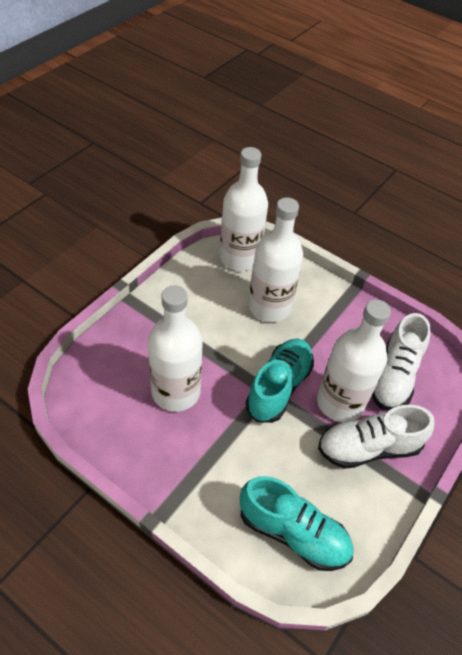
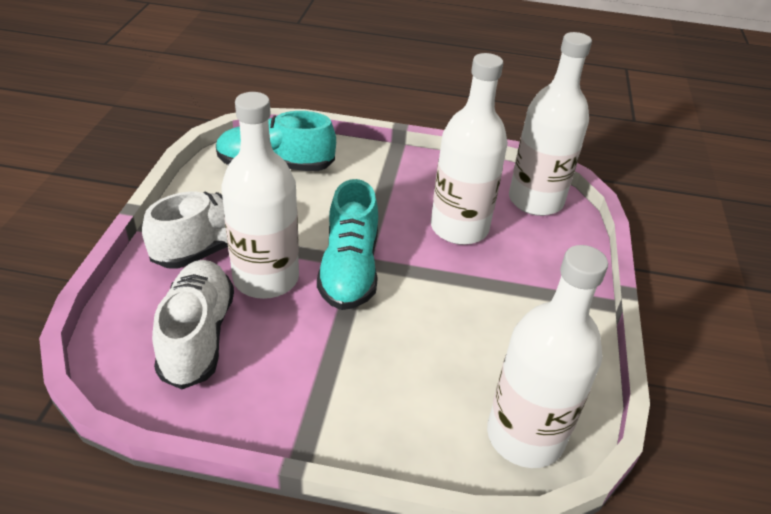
camera: 155 degrees right, 10 degrees down
(269, 307) = (422, 367): white bottle -> white bottle (535, 200)

